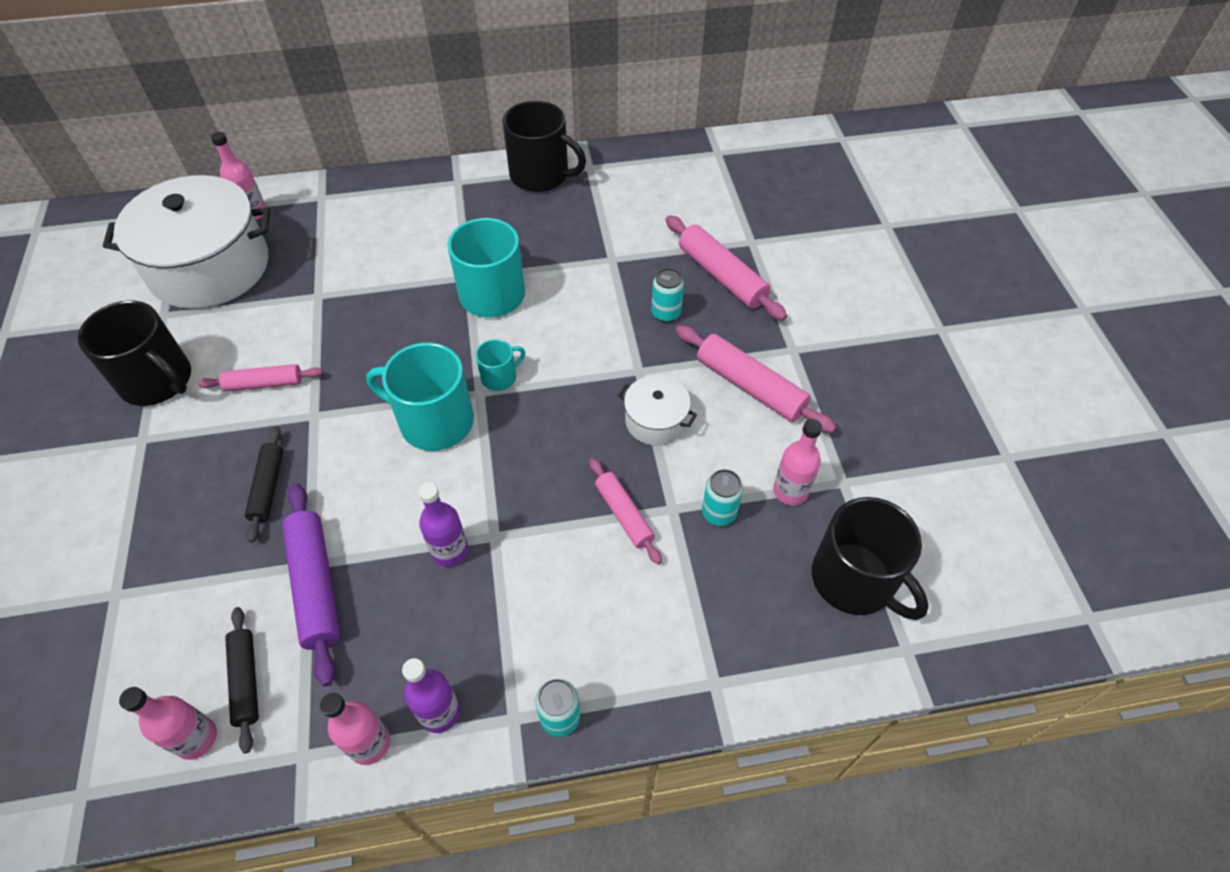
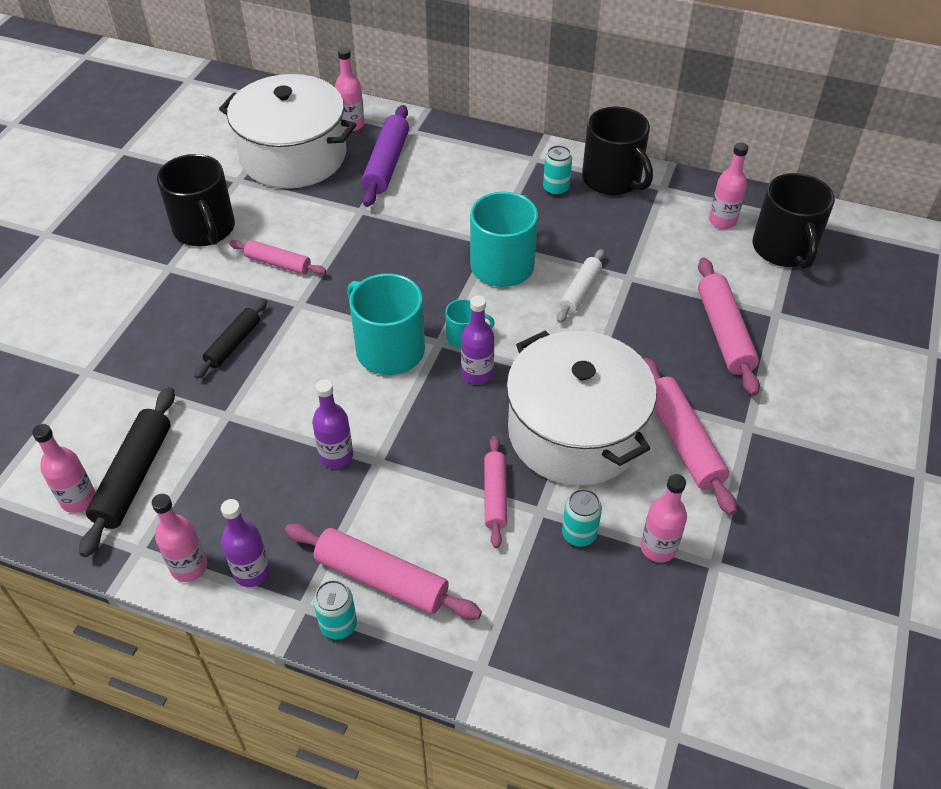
camera: 30 degrees right, 5 degrees down
(246, 680) = (134, 476): black rolling pin -> black rolling pin, size x1.58
(316, 585) = (222, 433): purple rolling pin -> purple rolling pin (386, 164)
(534, 407) = (477, 373): none -> purple bottle
(572, 649) = (381, 579): none -> pink rolling pin
(577, 289) = (580, 291): none -> white rolling pin
(655, 421) = (575, 432): white pot -> white pot, size x2.19
(658, 178) = (722, 221): none -> pink bottle
(666, 313) = (647, 344): turquoise can -> turquoise can (556, 189)
(854, 580) = (666, 651): black mug -> black mug (784, 249)

